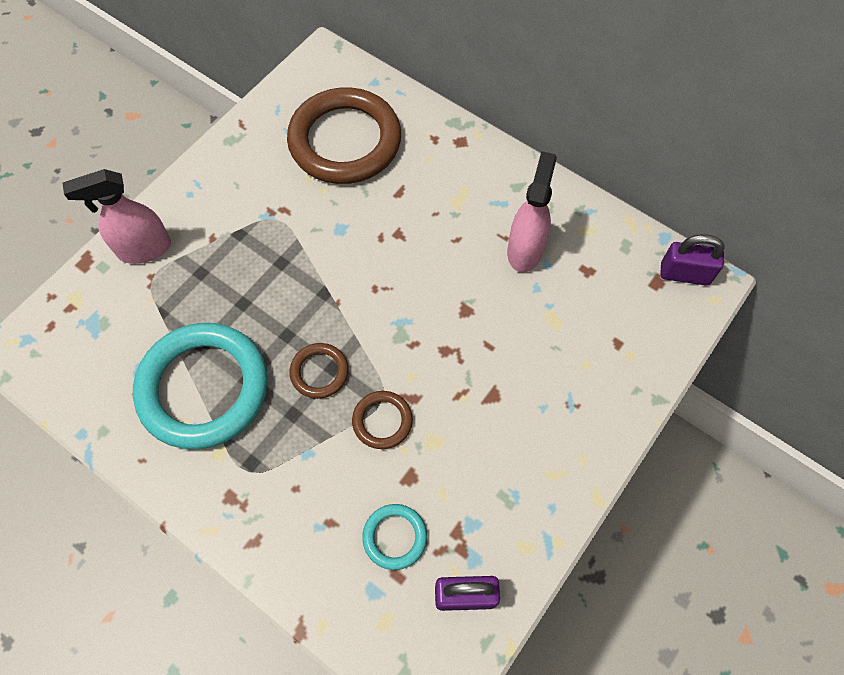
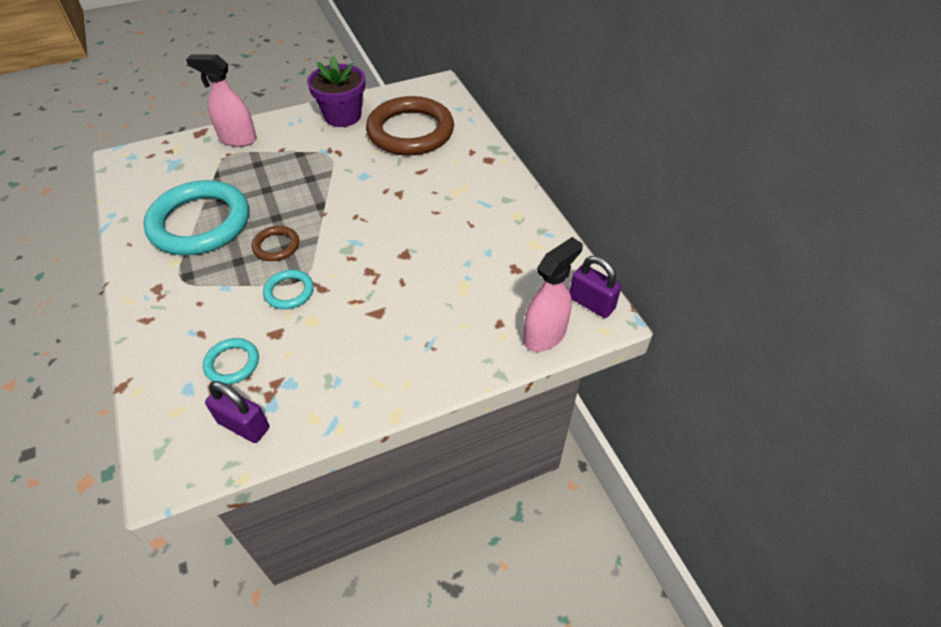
camera: 30 degrees right, 15 degrees down
(246, 154) = (343, 116): none -> purple flower pot
(382, 421) = (289, 292): brown ring -> turquoise ring
(525, 250) = (479, 237): pink spray bottle -> pink spray bottle (545, 335)

